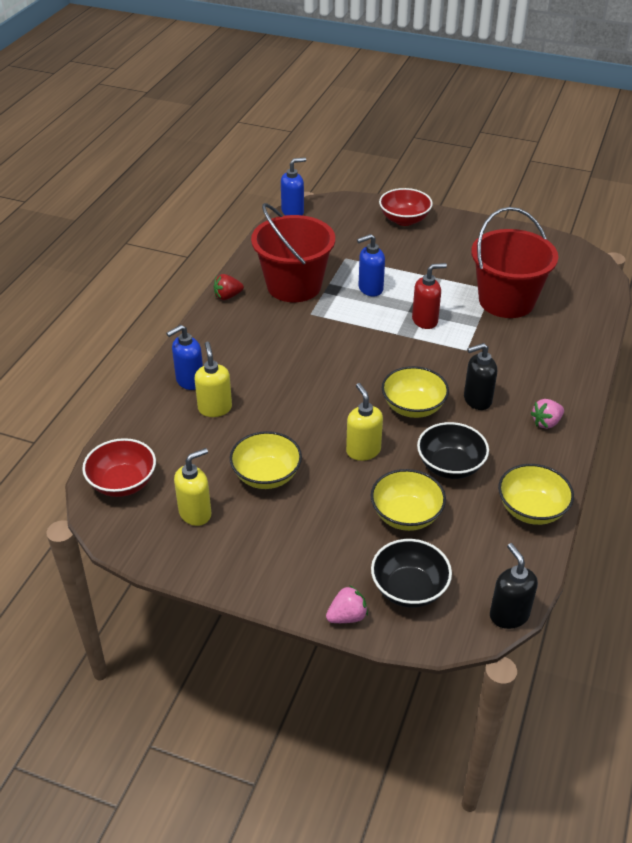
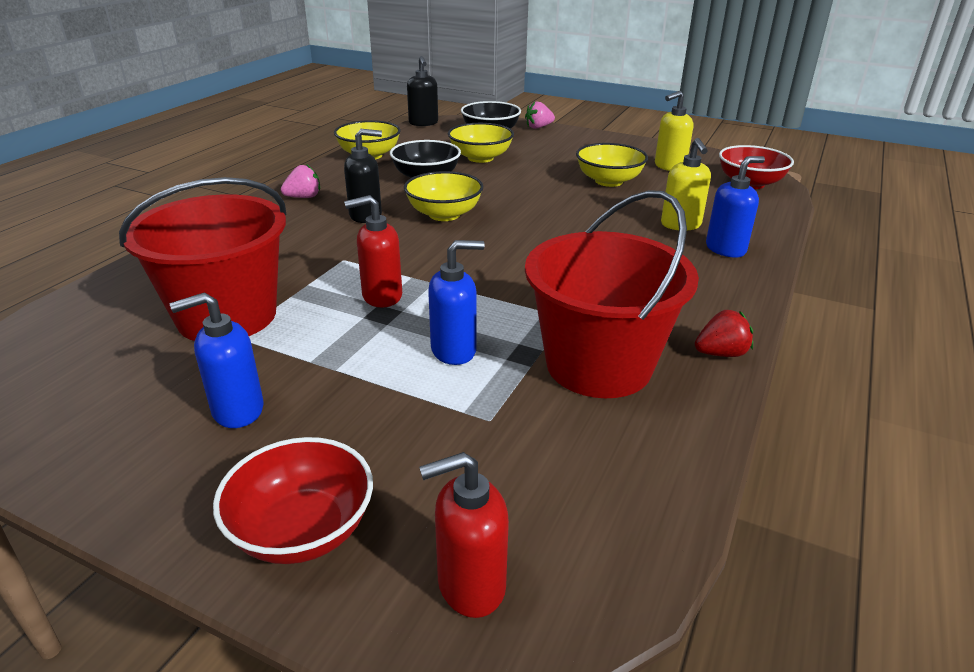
camera: 175 degrees left, 10 degrees down
(293, 212) = (623, 593): blue soap dispenser -> blue soap dispenser (237, 410)
(342, 211) = (470, 585): none -> red soap dispenser
(363, 450) = (510, 190): yellow soap dispenser -> none

